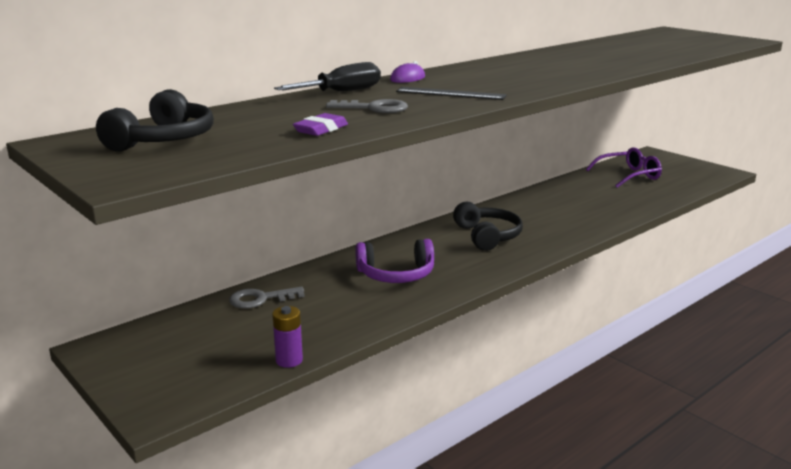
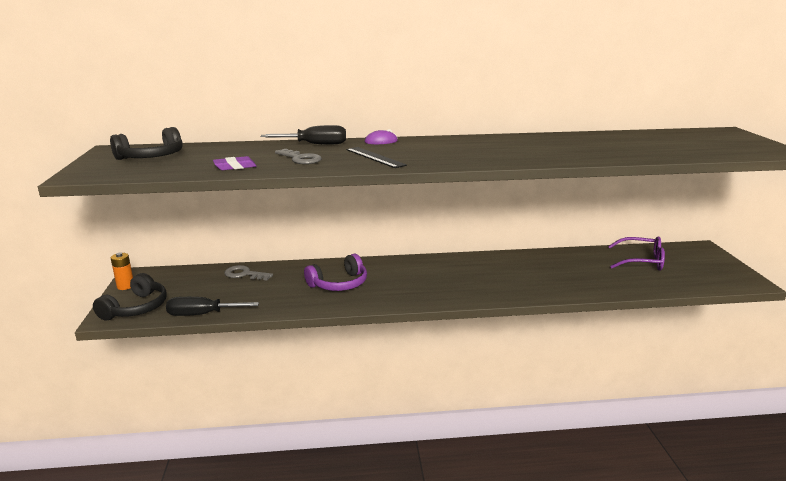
camera: 35 degrees right, 0 degrees up
(107, 367) = (125, 286): none -> orange battery
(289, 360) = (202, 314): purple battery -> black screwdriver
(396, 274) = (339, 284): purple headphones -> purple headphones turned 60 degrees counterclockwise
(487, 236) = (440, 276): black headphones -> black headphones (136, 308)

